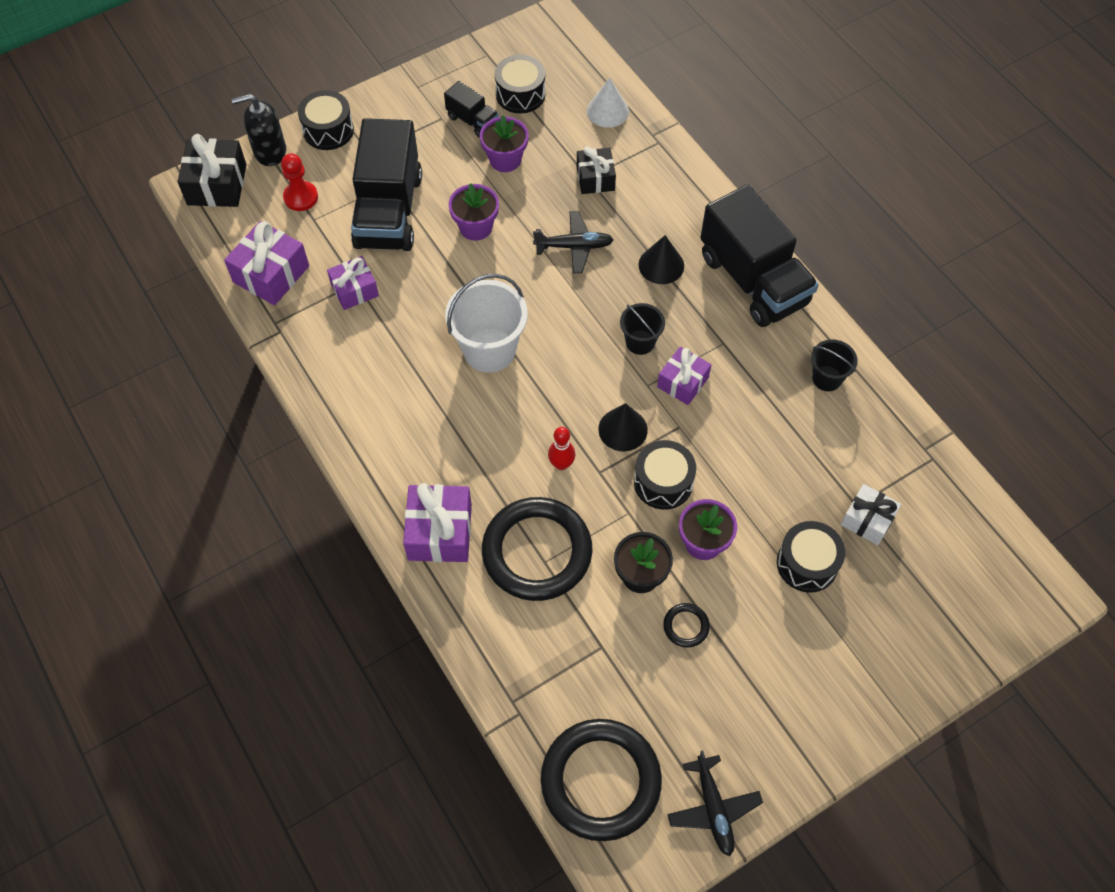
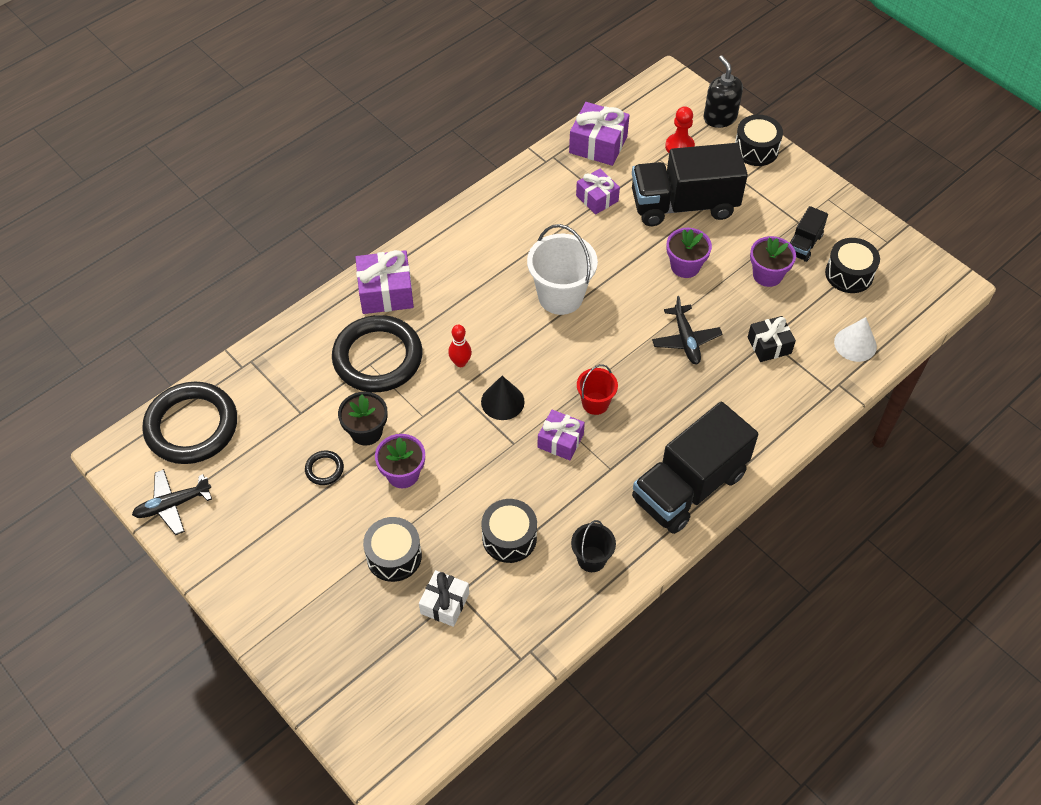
camera: 80 degrees right, 5 degrees down
(217, 184) = (675, 94): black gift -> none
(640, 342) = (595, 403): black bucket -> red bucket
(661, 265) = (684, 409): black cone -> none
(663, 482) = (456, 437): black drum -> black drum (509, 538)

